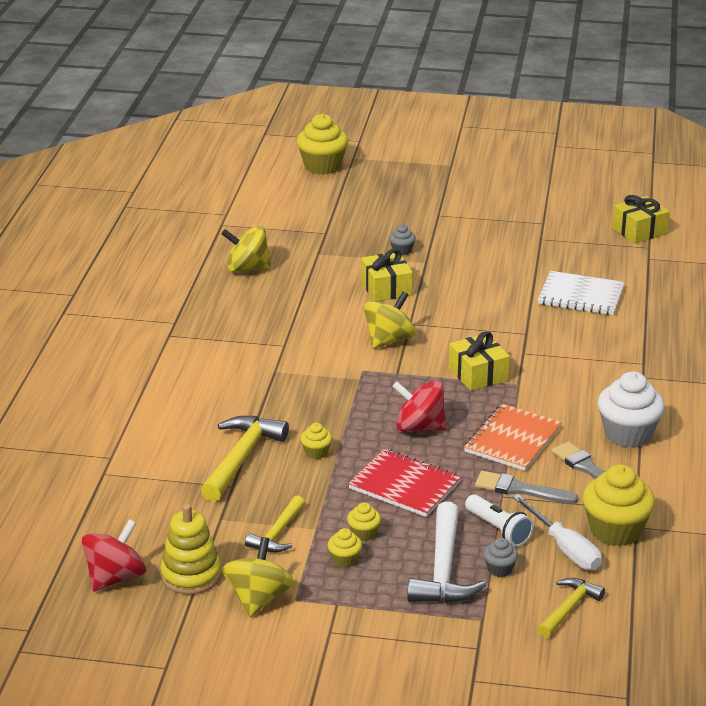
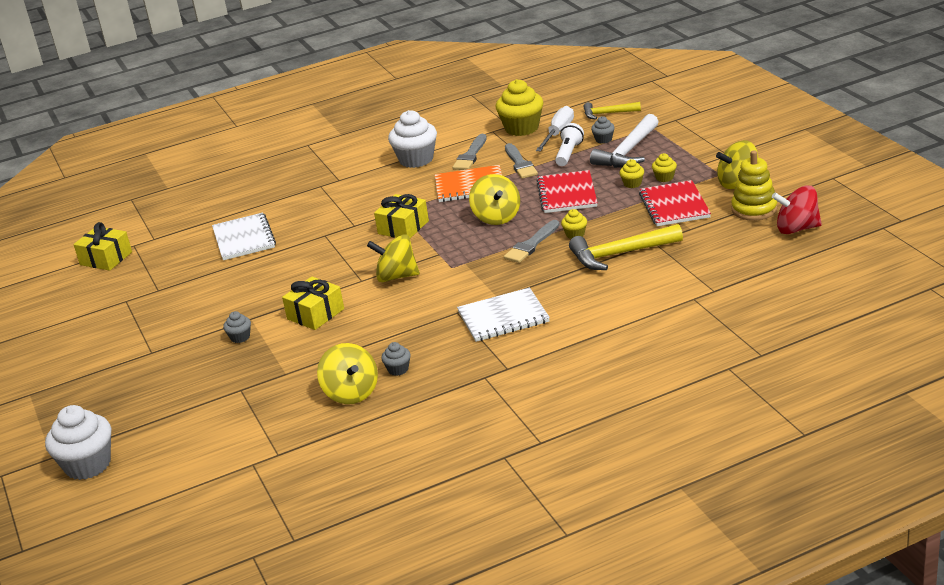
camera: 120 degrees left, 0 degrees up
(240, 361) = (503, 317): none -> white notebook
(245, 294) = (398, 369): none -> grey cupcake
(277, 533) = (674, 205): yellow hammer -> red notebook
(322, 166) = (88, 465): yellow cupcake -> white cupcake
(335, 422) = (531, 245): none -> grey brush
(419, 427) = (496, 217): red spinning top -> yellow spinning top
(443, 569) = (628, 152): white hammer -> white hammer turned 150 degrees clockwise

